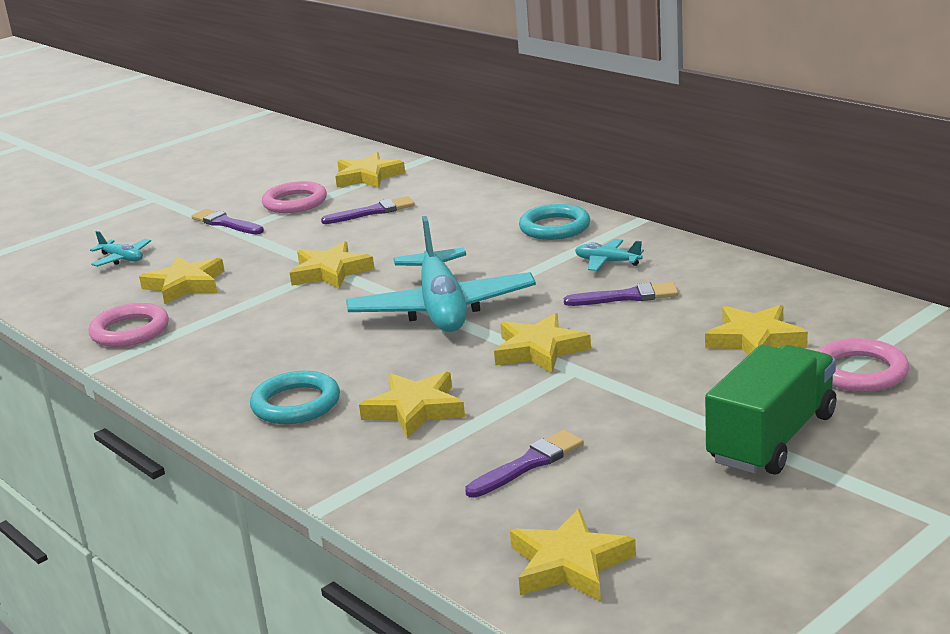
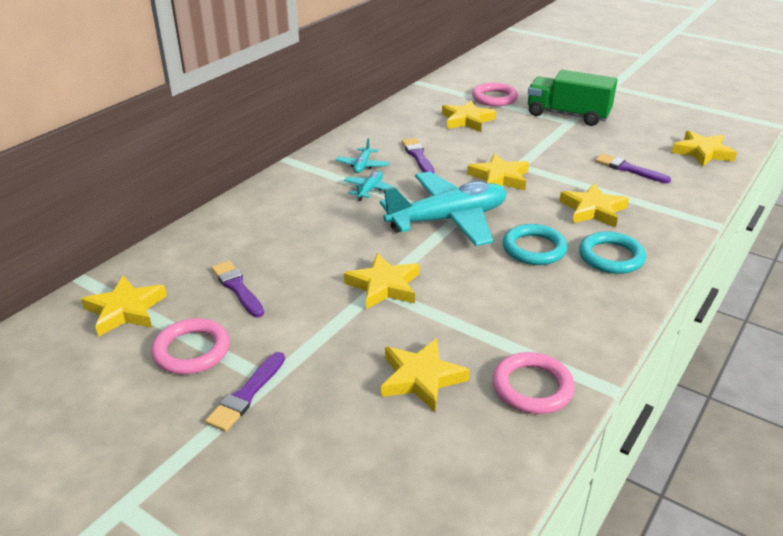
camera: 105 degrees left, 10 degrees up
(122, 259) = (350, 463): turquoise plane -> turquoise plane (370, 190)
(554, 227) = (295, 190): turquoise ring -> turquoise ring (534, 249)

